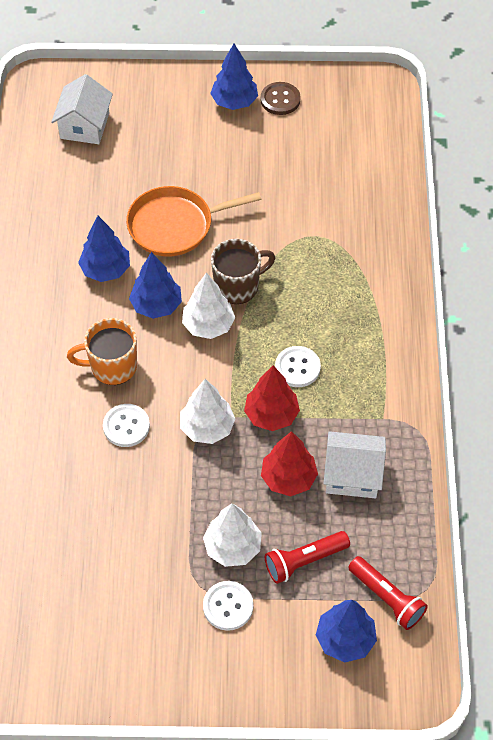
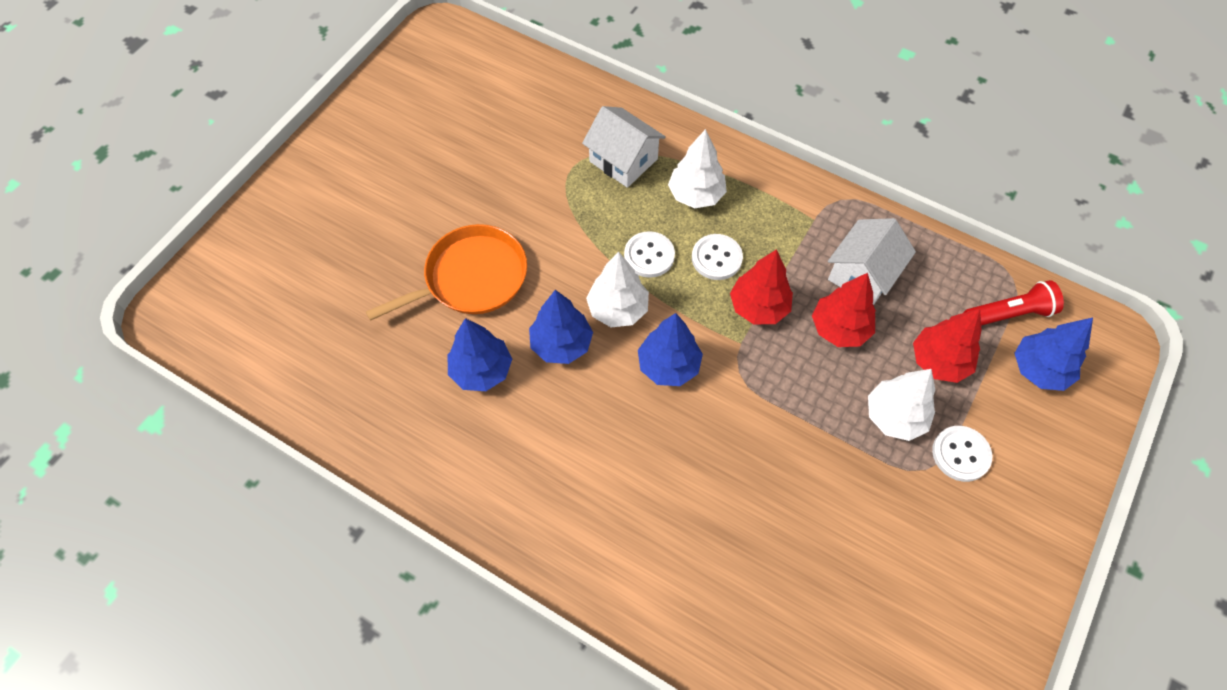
camera: 60 degrees left, 5 degrees up
(85, 125) = (270, 298): white house -> white house (623, 160)
(112, 366) = (612, 424): orange mug -> none
(126, 426) = (696, 447): white button -> white button (649, 256)
(175, 225) = (471, 278): orange pan -> orange pan turned 135 degrees counterclockwise
(207, 428) = (741, 371): white tree -> white tree (696, 195)
(234, 102) = (355, 150): blue tree -> blue tree (668, 365)
(238, 286) = (587, 260): brown mug -> none
(280, 100) = (385, 113): brown button -> none
(304, 561) = (939, 361): red flashlight -> red tree

